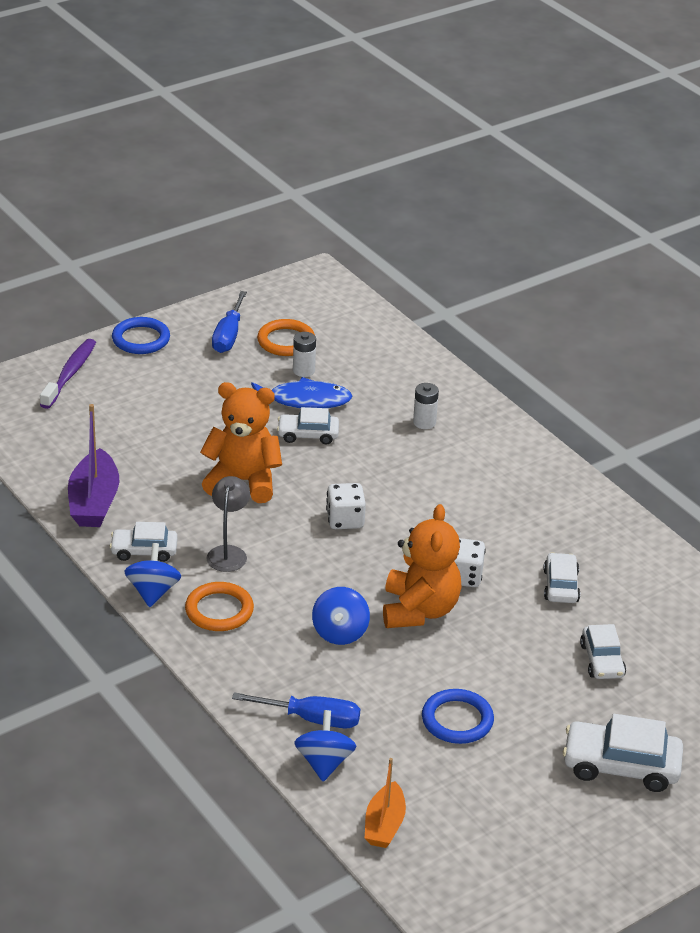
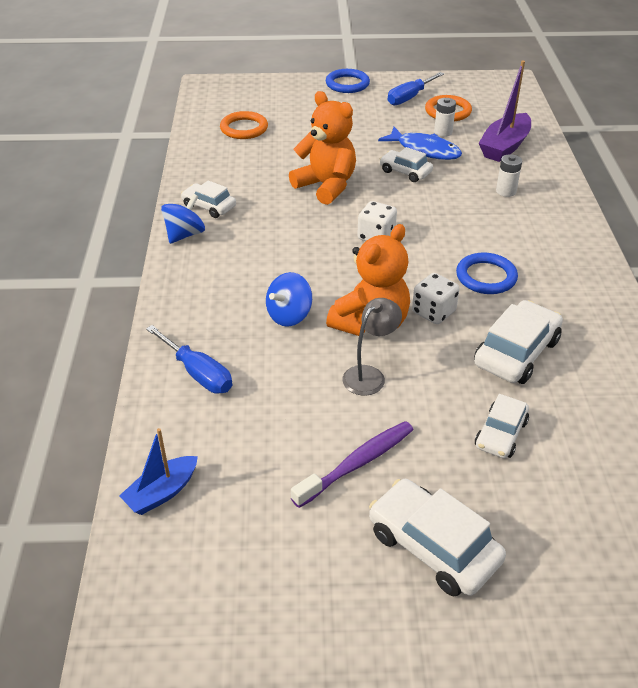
camera: 35 degrees right, 5 degrees up
(70, 374) = (280, 90): purple toothbrush -> purple toothbrush (357, 463)
(94, 502) = (210, 166): purple boat -> purple boat (504, 147)
(219, 610) = (216, 264): orange ring -> orange ring (244, 128)
(228, 553) = (265, 228): grey lamp -> grey lamp (369, 375)
(324, 762) = (170, 413): blue spinning top -> none
(384, 825) = (162, 493): orange boat -> blue boat
(457, 720) = (316, 428): blue ring -> blue ring (486, 277)
(560, 586) = (516, 352): white car -> white car, size x1.60

